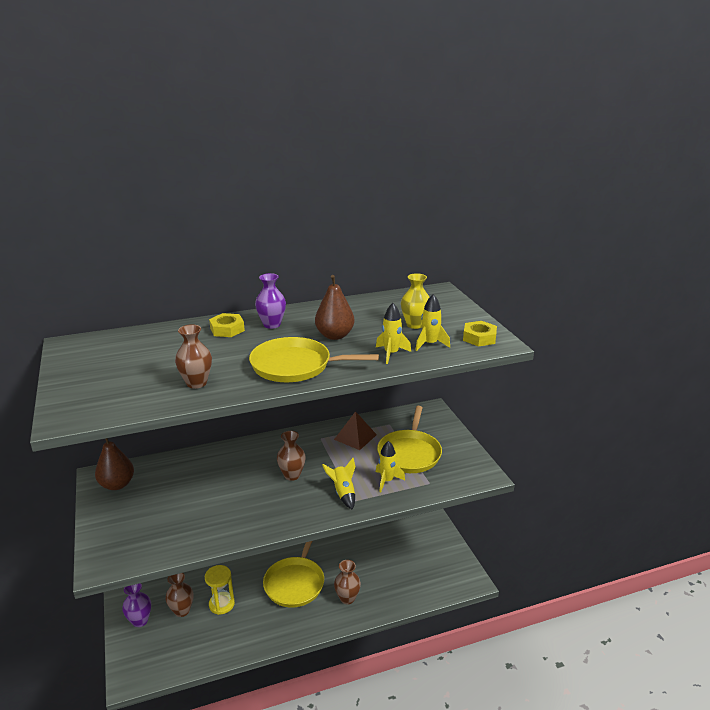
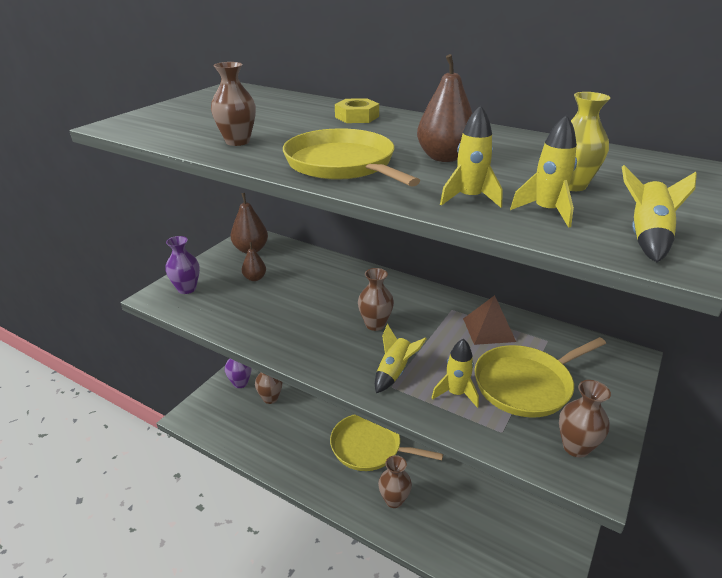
camera: 50 degrees right, 5 degrees up
(159, 501) = (255, 278): none -> brown pear
(221, 604) = (299, 416): yellow hourglass -> none
(272, 324) = (404, 127): purple vase -> purple vase (187, 289)
(295, 582) = (369, 447): yellow pan -> yellow pan turned 45 degrees clockwise
(463, 467) = (575, 447): none -> brown vase
(479, 338) = (646, 237): yellow nut -> yellow rocket

